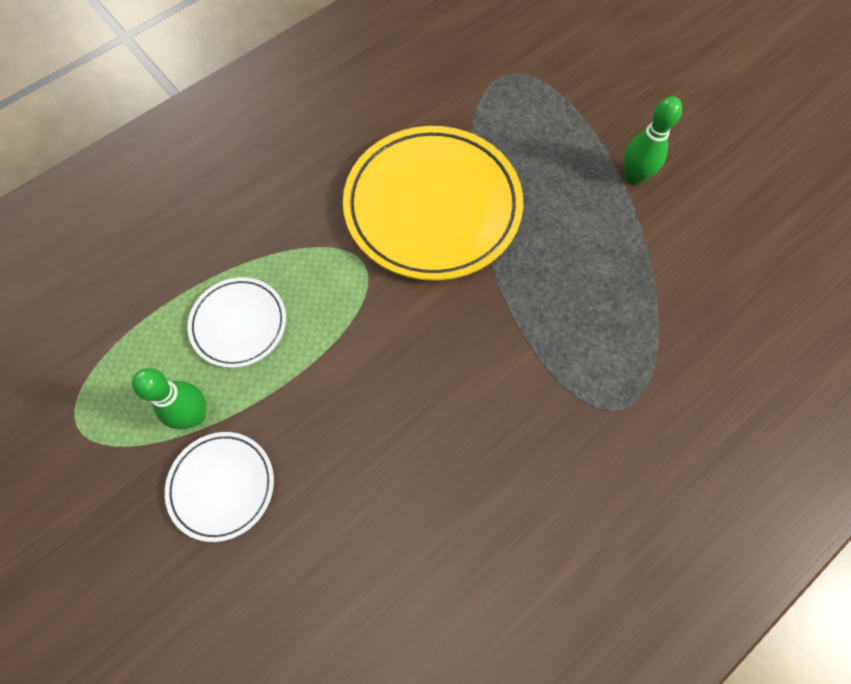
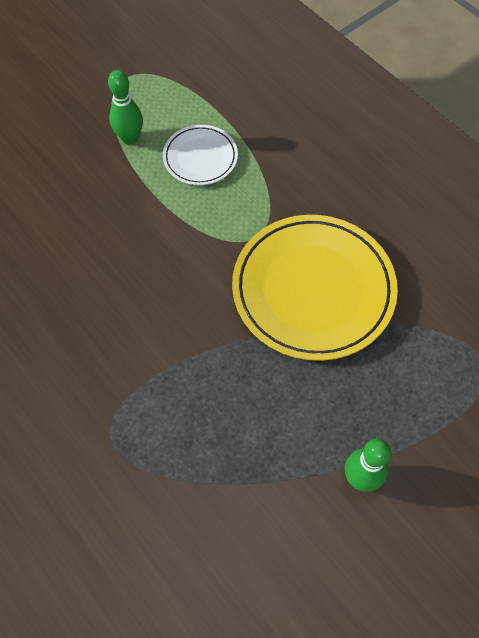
camera: 90 degrees right, 5 degrees down
(222, 486) = (77, 159): white plate -> none

